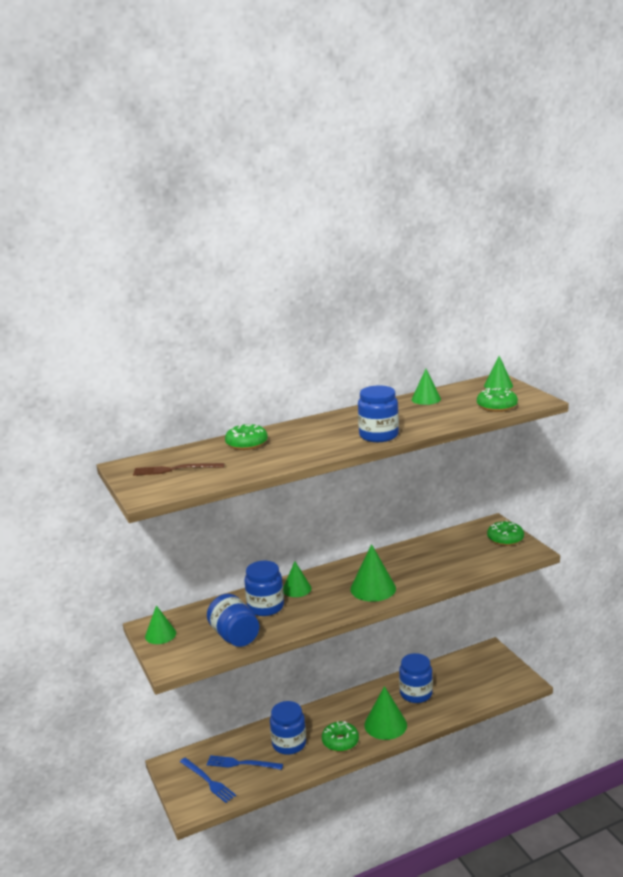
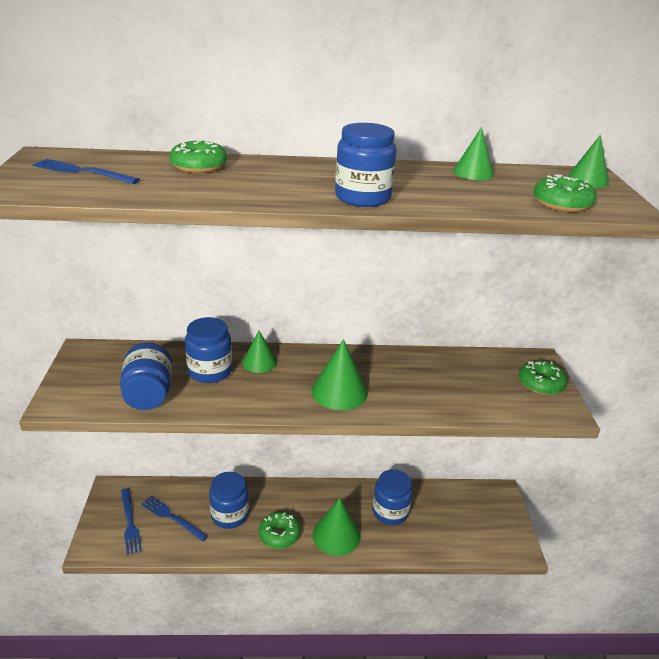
camera: 20 degrees right, 10 degrees up
(160, 634) = (84, 364): green cone -> none
(175, 469) = (82, 172): brown fork -> blue fork

